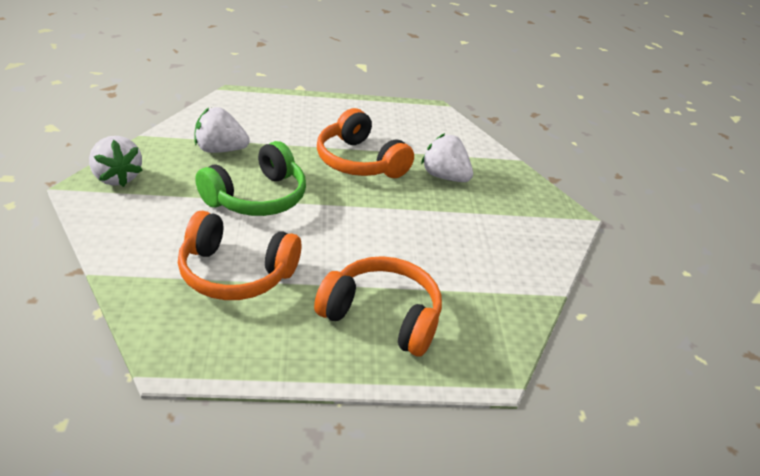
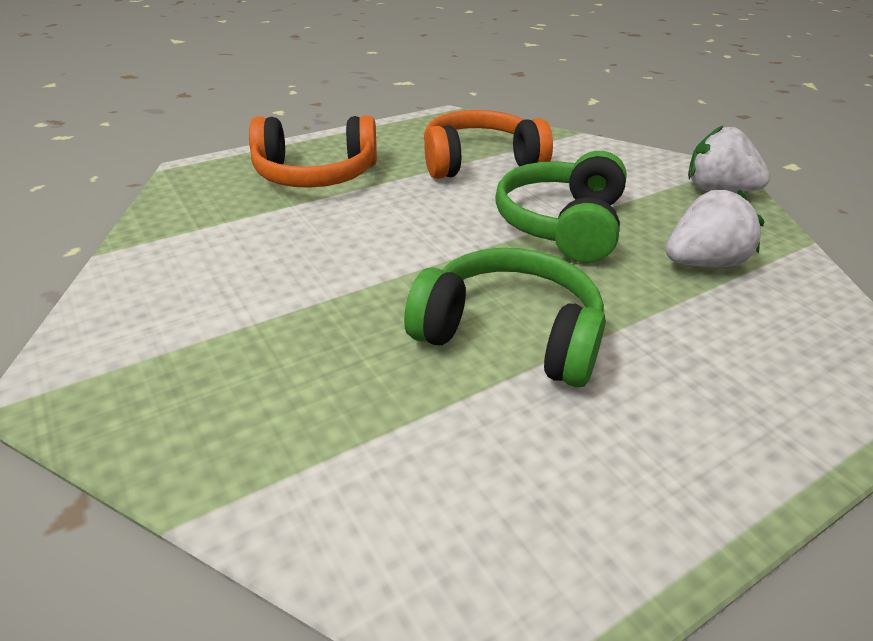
camera: 155 degrees right, 0 degrees up
(359, 161) = (510, 334): orange headphones -> green headphones
(444, 177) = (339, 373): white strawberry -> none

